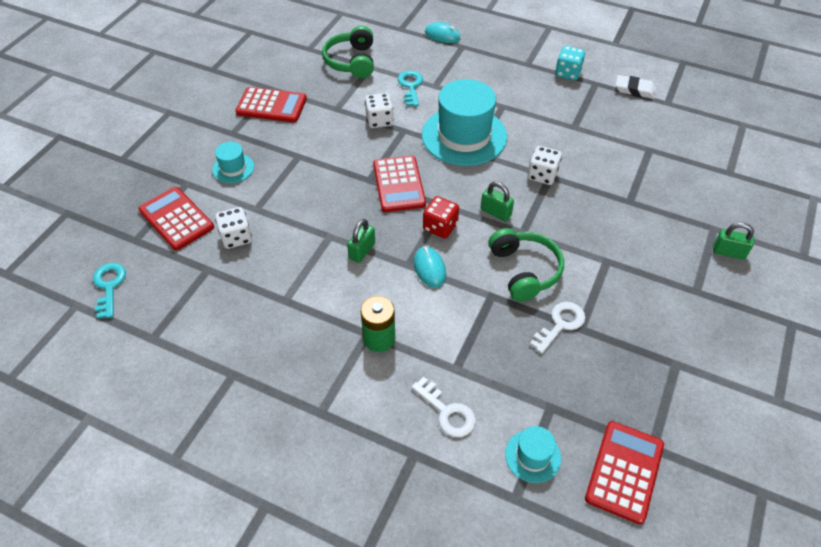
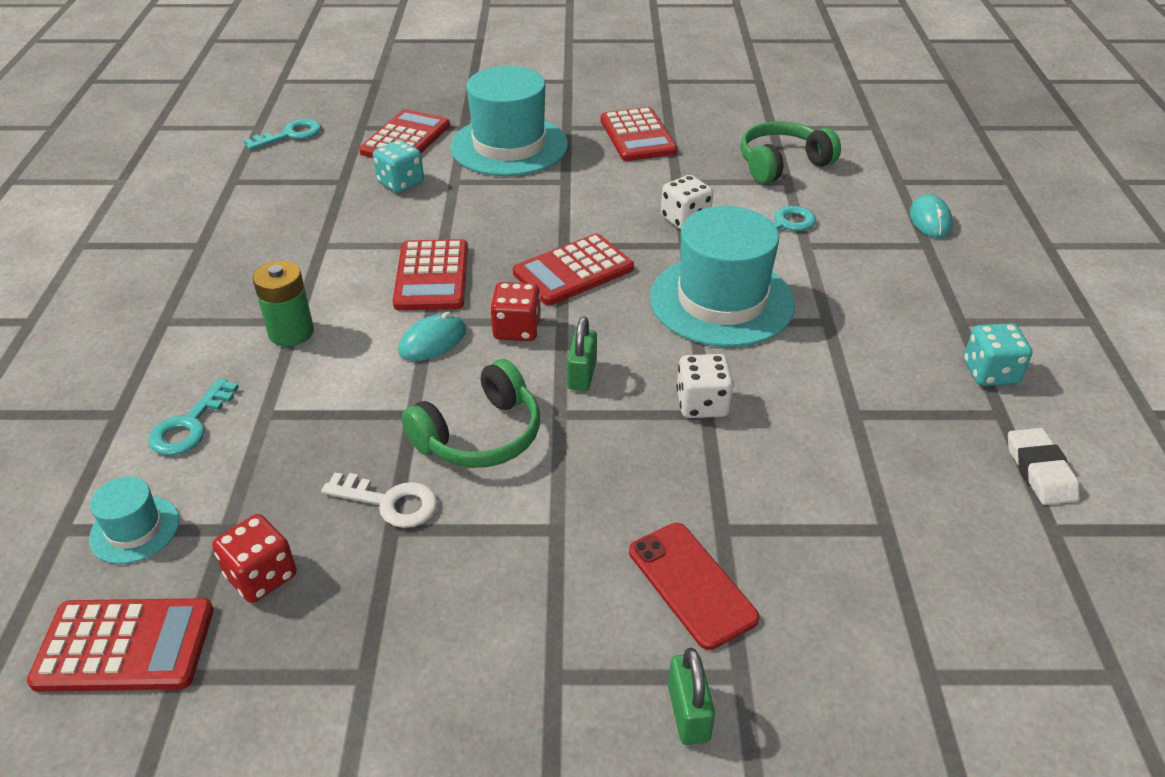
camera: 65 degrees right, 10 degrees down
(233, 168) = (509, 146): turquoise hat -> turquoise hat, size x2.14
(236, 237) = (400, 183): white dice -> turquoise dice
(362, 251) = (432, 276): green padlock -> red calculator
(447, 412) = (190, 425): white key -> turquoise key
(594, 396) = (261, 576): none -> red dice
(659, 225) = (691, 584): none -> red phone

